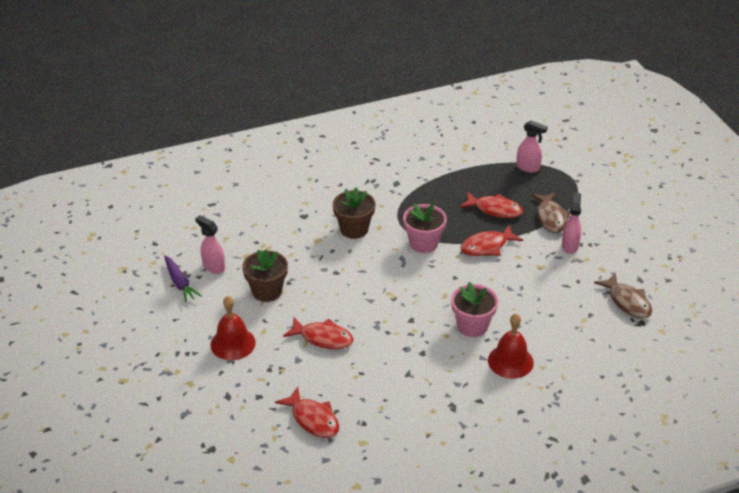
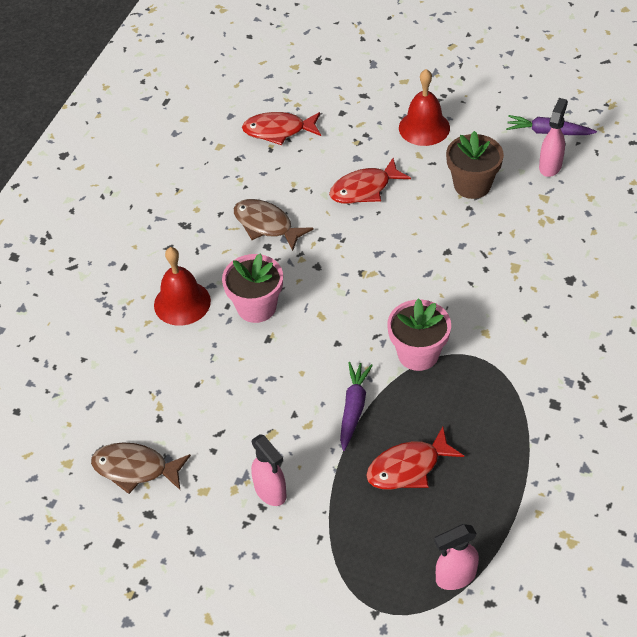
camera: 135 degrees right, 10 degrees up
(213, 267) = (550, 166): pink spray bottle -> pink spray bottle turned 60 degrees counterclockwise
(354, 229) = (503, 308): brown flower pot -> none
(487, 246) = (353, 408): red fish -> purple carrot
(550, 218) = (336, 515): brown fish -> brown fish (266, 225)

